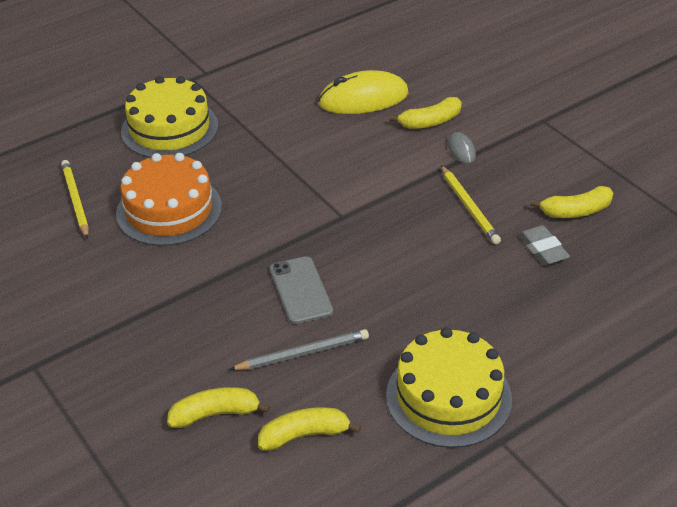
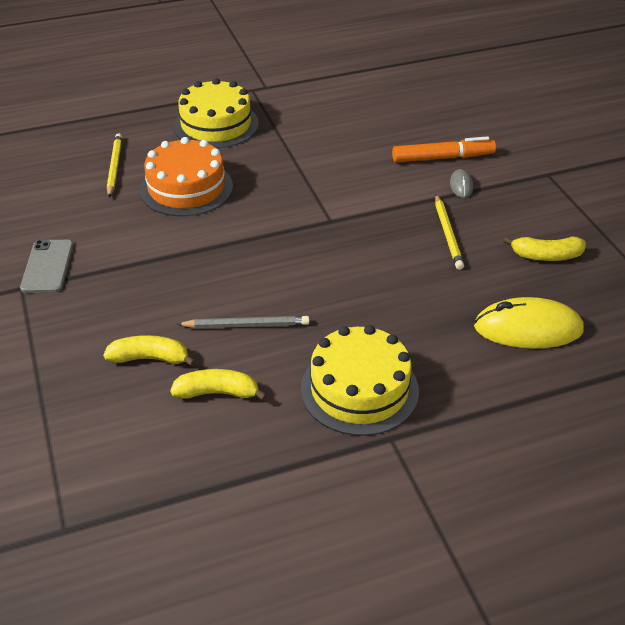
camera: 15 degrees right, 0 degrees up
(301, 290) = (268, 273): grey phone -> grey phone (48, 266)
(363, 99) = (391, 129): yellow mouse -> yellow mouse (528, 329)
(430, 122) = (443, 158): yellow banana -> orange marker
(543, 249) = (501, 282): grey eraser -> none

